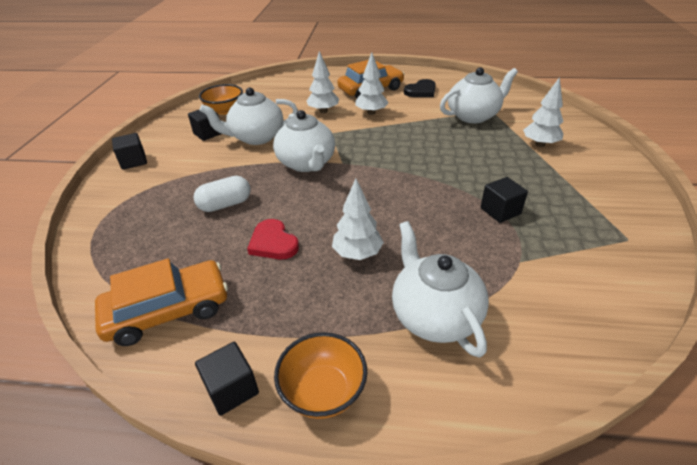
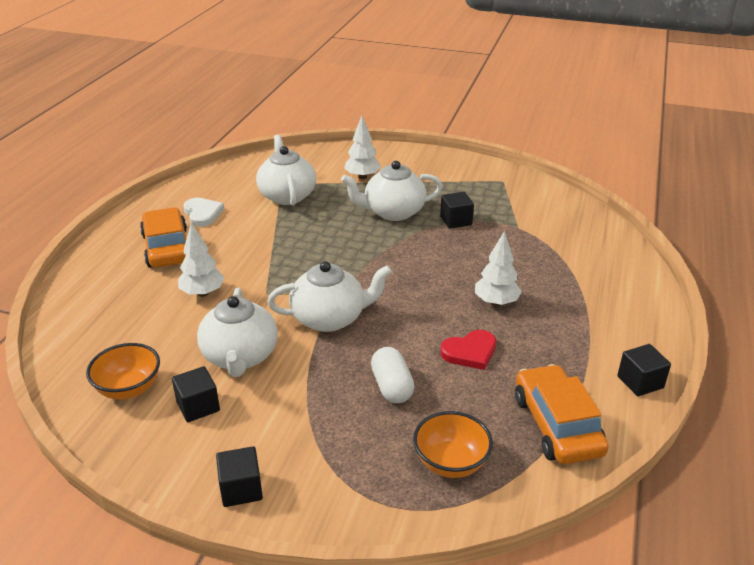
camera: 80 degrees left, 5 degrees down
(323, 391) = (639, 336): orange bowl -> orange bowl (451, 462)
(371, 113) = (234, 257): white tree -> none
(421, 91) = (203, 214): black heart -> white heart
(434, 315) = (570, 276): white teapot -> white teapot (393, 212)

